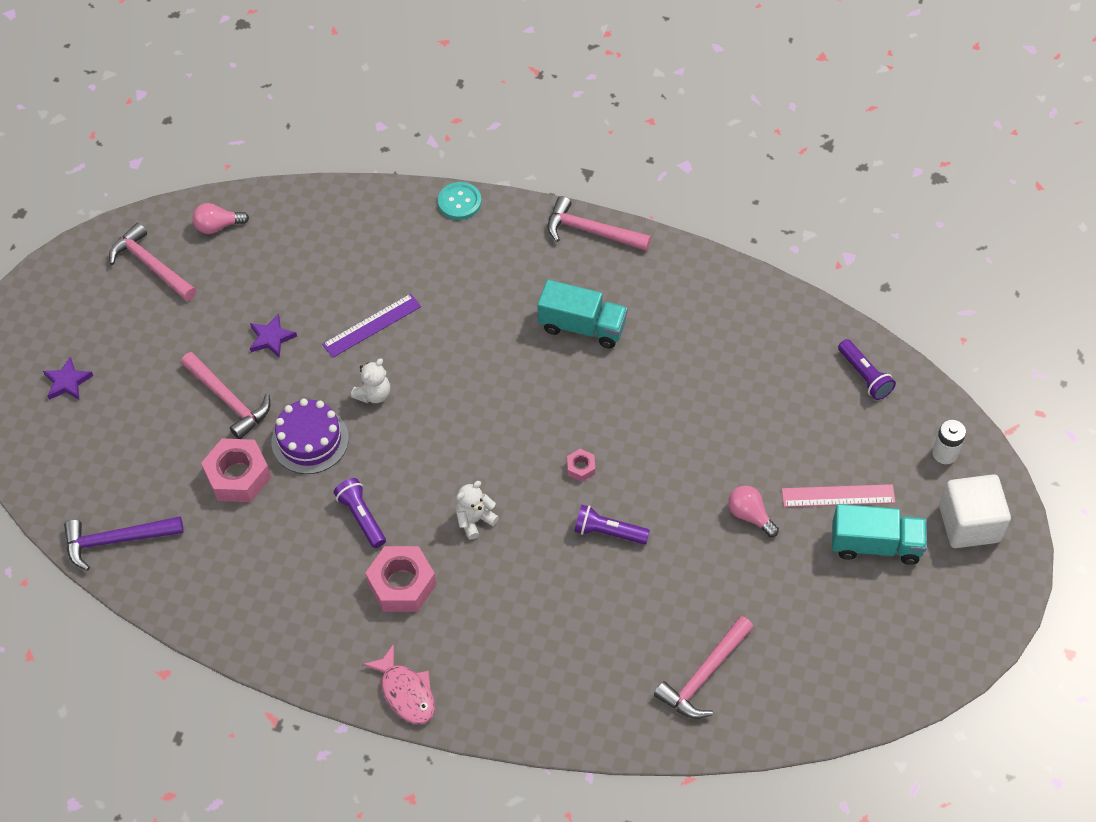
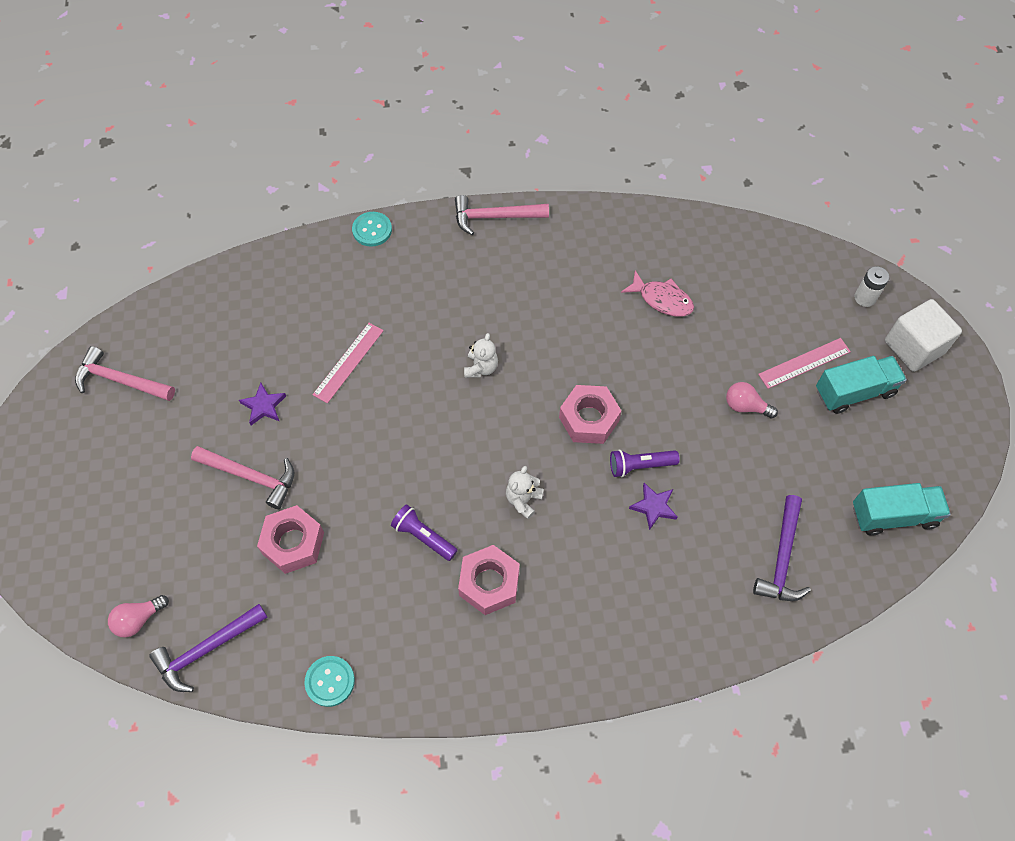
camera: 25 degrees left, 5 degrees up
(67, 382) = (89, 517): purple star -> purple star (654, 507)
(212, 612) = (330, 681): none -> turquoise button
(218, 226) = (167, 323): pink light bulb -> pink light bulb (138, 619)
(310, 440) = (343, 485): purple cake -> none
(372, 325) = (348, 362): purple ruler -> pink ruler
(373, 394) = (380, 422): white teddy bear -> white teddy bear (481, 368)
(406, 692) = (542, 681): pink fish -> pink fish (662, 299)
(581, 468) = (589, 419): pink nut -> pink nut, size x2.10
(582, 326) = (528, 299): turquoise truck -> turquoise truck (893, 515)
(704, 675) = (782, 558): pink hammer -> purple hammer
(864, 376) = (771, 258): purple flashlight -> none

